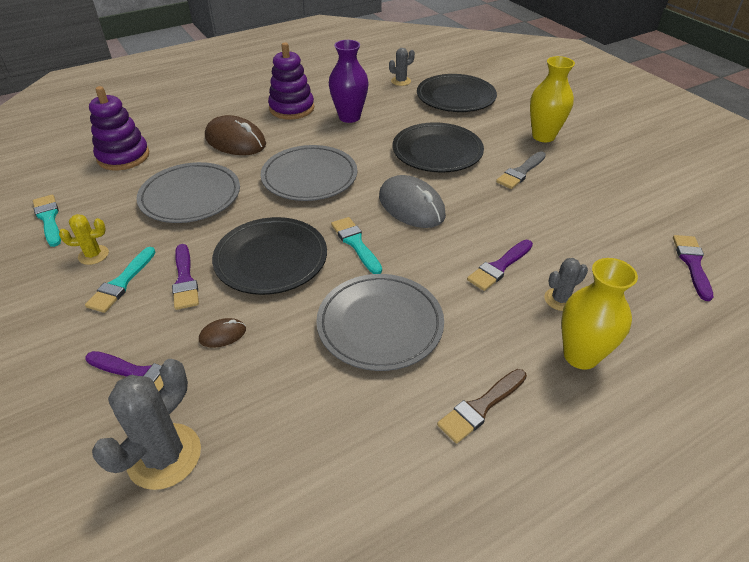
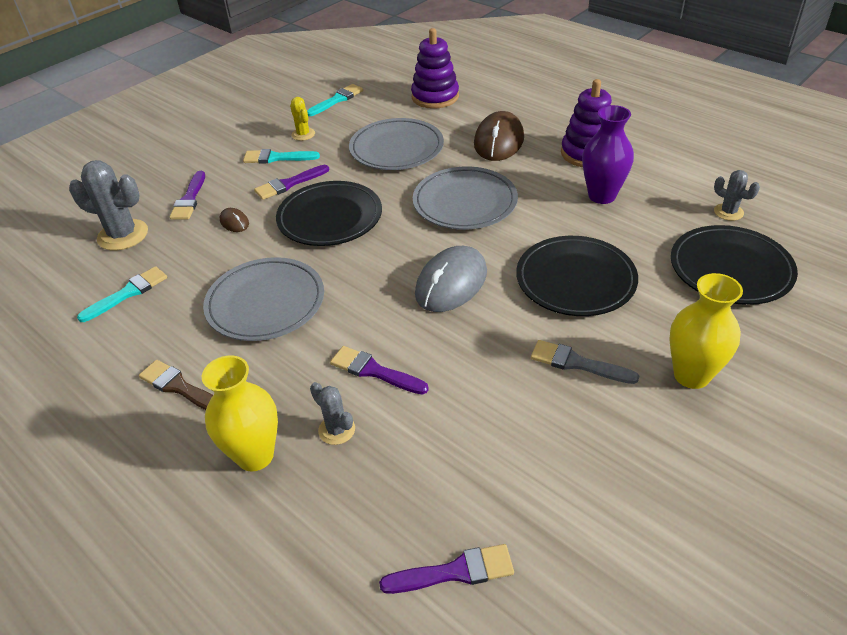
camera: 75 degrees right, 0 degrees up
(355, 243) = (371, 260): turquoise brush -> turquoise brush (128, 293)

